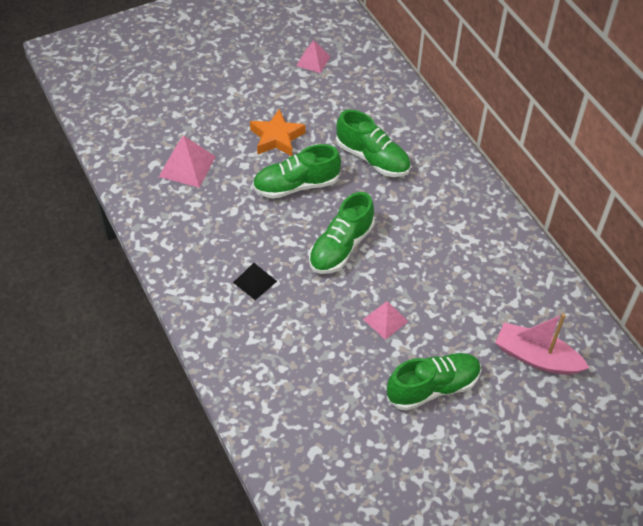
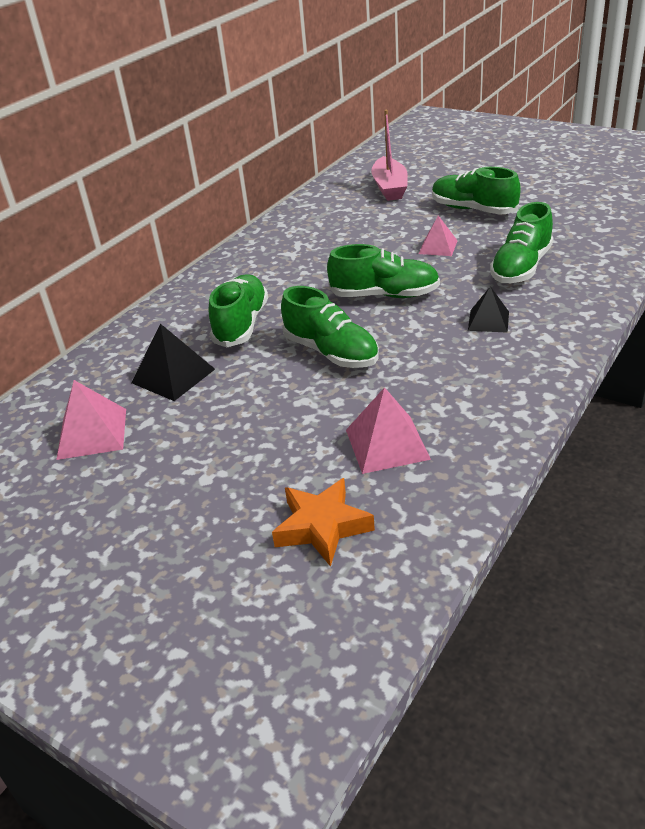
camera: 115 degrees left, 15 degrees down
(276, 138) = (267, 398): orange star -> orange star (322, 527)
(304, 349) = (521, 267): none -> green shoe
(313, 61) = (92, 433): pink pyramid -> pink pyramid, size x1.50
(340, 108) = (173, 376): none -> black pyramid

